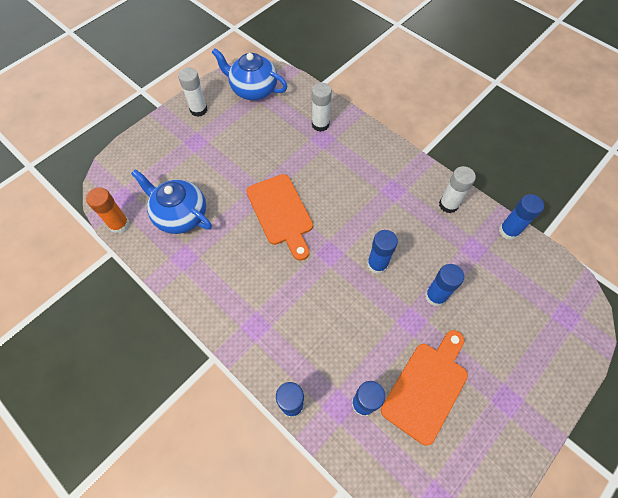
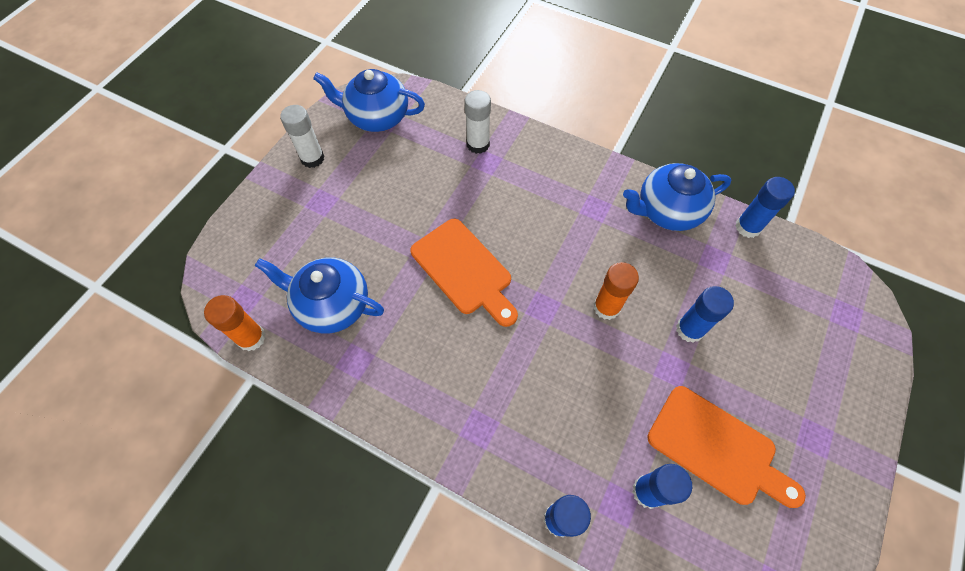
camera: 15 degrees left, 0 degrees up
(377, 264) = (606, 307): blue glue stick -> orange glue stick
(427, 387) = (717, 448): orange cutting board -> orange cutting board turned 105 degrees clockwise
(448, 204) = (667, 211): white glue stick -> blue teapot

